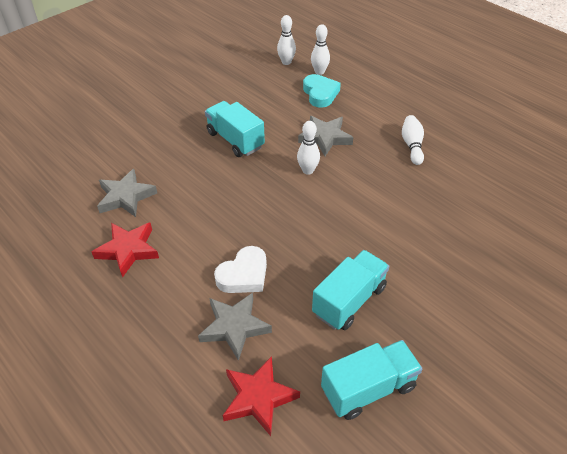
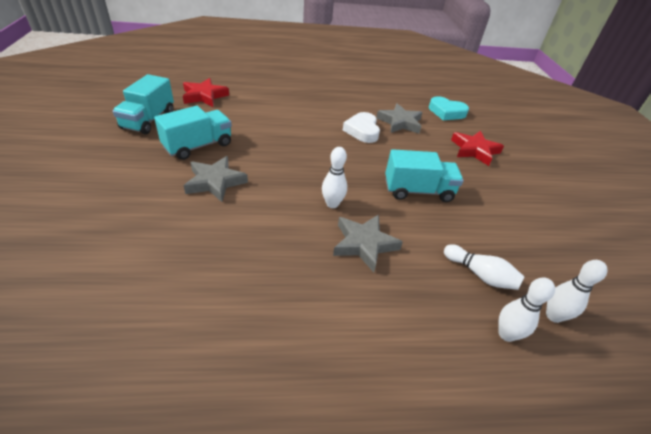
camera: 125 degrees right, 5 degrees down
(128, 250) = (350, 106): red star -> red star (474, 150)
(234, 327) = (249, 108): grey star -> grey star (215, 182)
(244, 275) = (277, 126): white heart -> white heart (362, 131)
(320, 94) = (450, 297): turquoise heart -> turquoise heart (446, 112)
(349, 300) = (198, 146): turquoise truck -> turquoise truck turned 120 degrees counterclockwise
(412, 145) = (275, 302): white bowling pin -> white bowling pin (480, 274)

